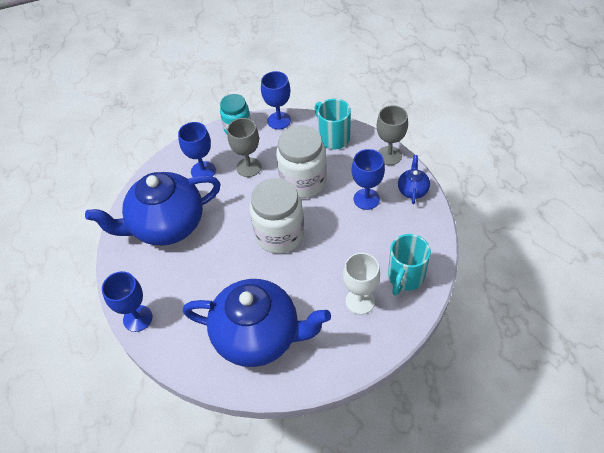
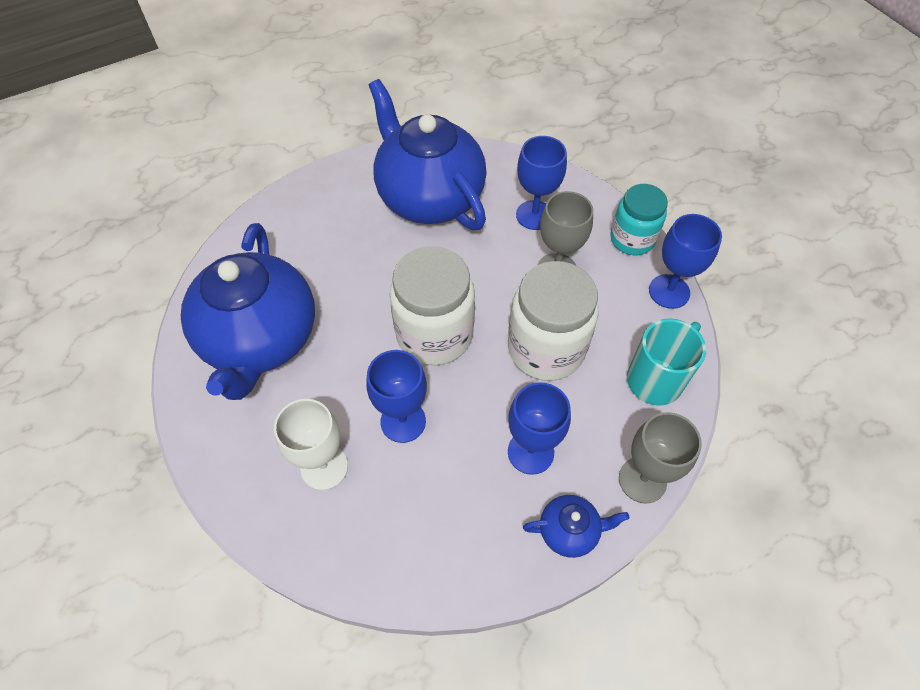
camera: 75 degrees right, 5 degrees up
(137, 318) = (283, 203): blue goblet -> blue goblet (403, 421)
(405, 277) = (375, 535): turquoise mug -> none

